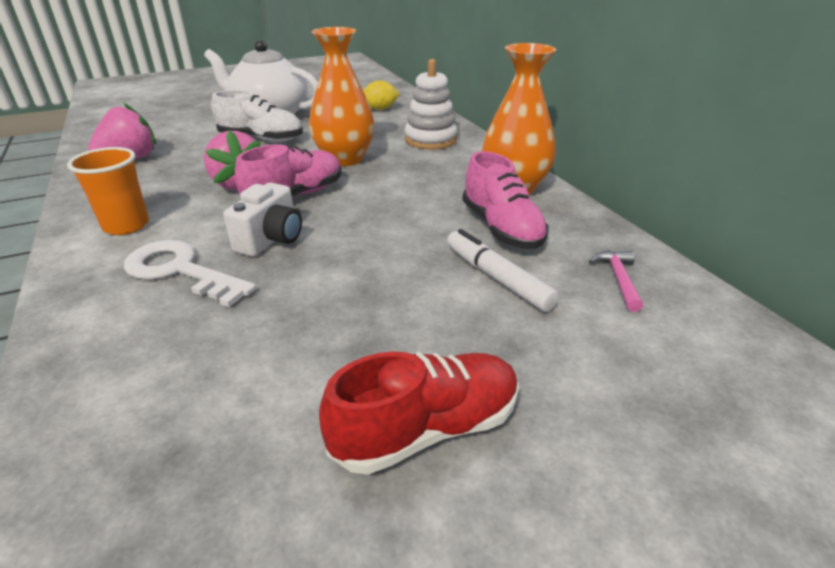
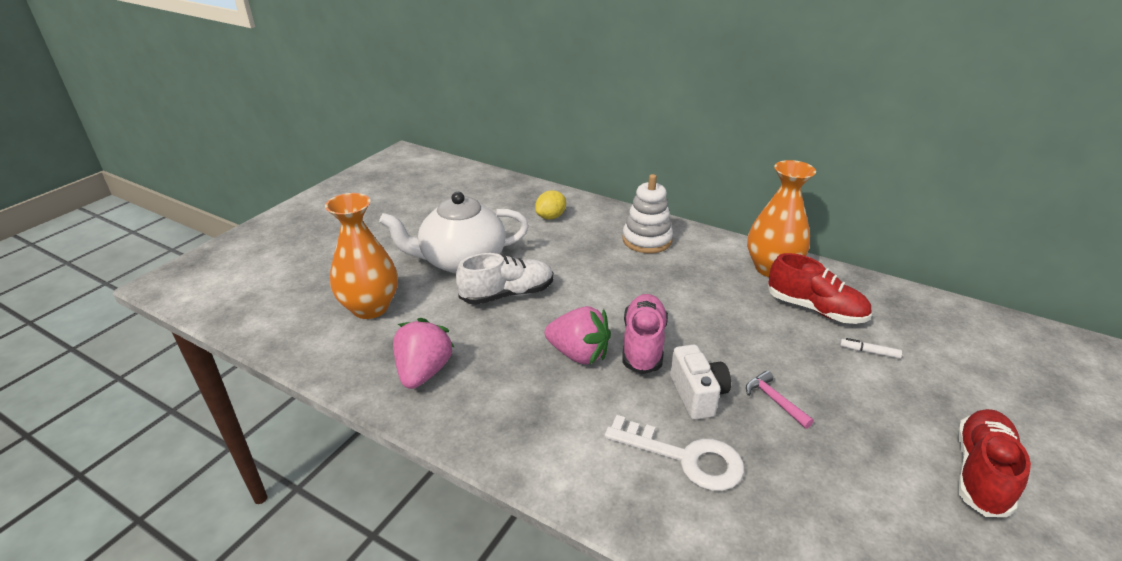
camera: 35 degrees left, 0 degrees up
(126, 225) = (566, 443): orange cup -> none
(180, 271) = (685, 457): white key -> white key turned 150 degrees counterclockwise
(344, 159) = (616, 288): orange vase -> orange vase (370, 308)
(497, 278) = (869, 352): white marker -> white marker, size x0.54
(501, 228) = (815, 309): pink shoe -> red shoe
(619, 279) = (922, 319): pink hammer -> pink hammer (774, 400)

